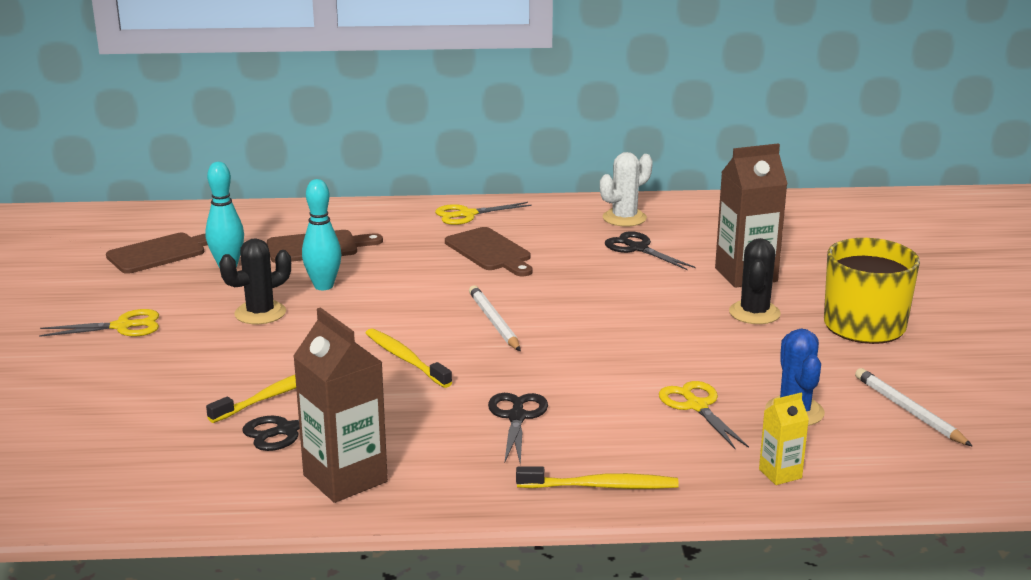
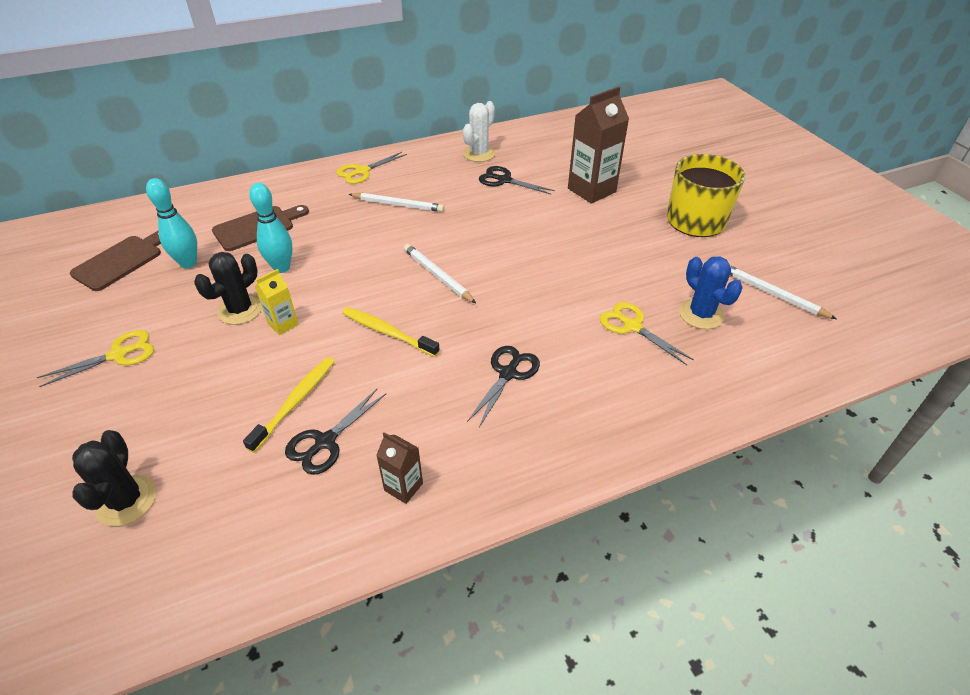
camera: 20 degrees left, 20 degrees up
(345, 478) = (403, 487): brown carton -> brown carton, size x0.51
(490, 252) = (398, 205): brown cutting board -> white pencil
(517, 417) = (508, 374): black scissors -> black scissors turned 45 degrees clockwise
(601, 486) = (612, 433): yellow toothbrush -> none
(754, 313) = (618, 225): black cactus -> black cactus (126, 500)
(780, 474) = (729, 380): yellow carton -> yellow carton (283, 324)

